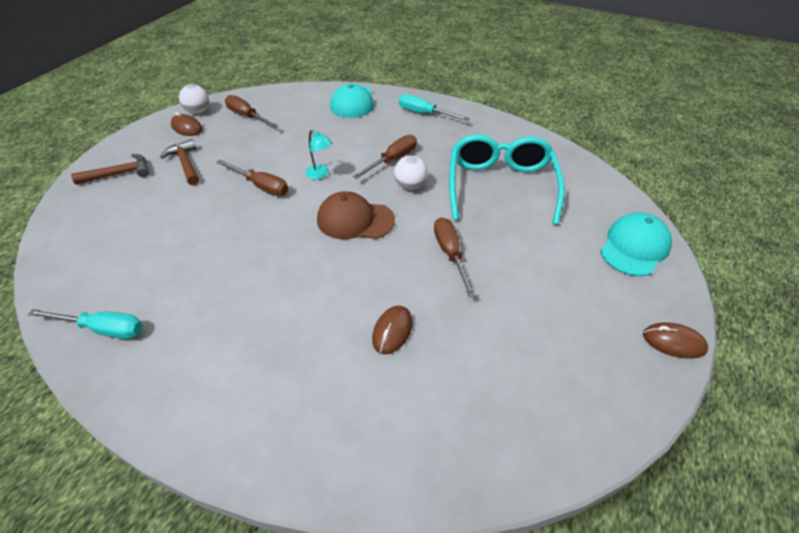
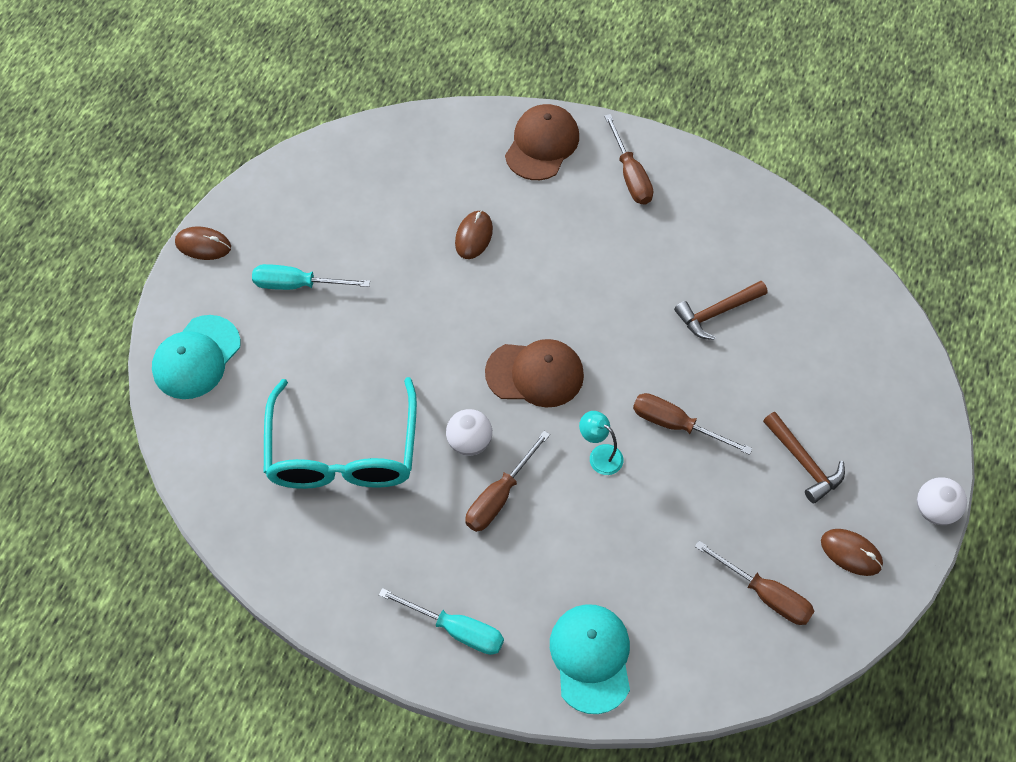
camera: 175 degrees right, 15 degrees up
(103, 329) = (753, 217): turquoise screwdriver -> turquoise screwdriver (297, 285)
(119, 174) = (886, 433): brown hammer -> brown hammer (717, 312)
(198, 111) = (856, 602): white ball -> white ball (934, 510)
(295, 438) = (542, 144): none -> brown cap
(450, 254) = (416, 331): brown screwdriver -> brown screwdriver (630, 175)

